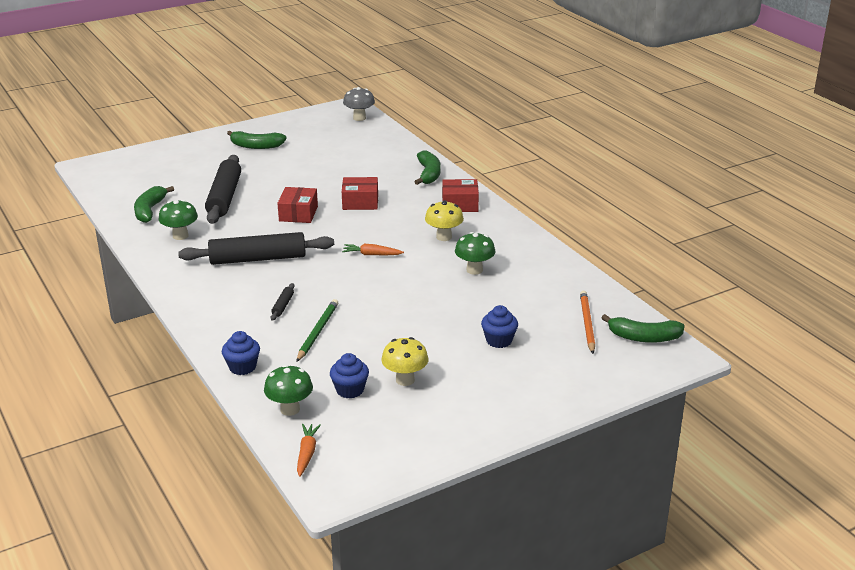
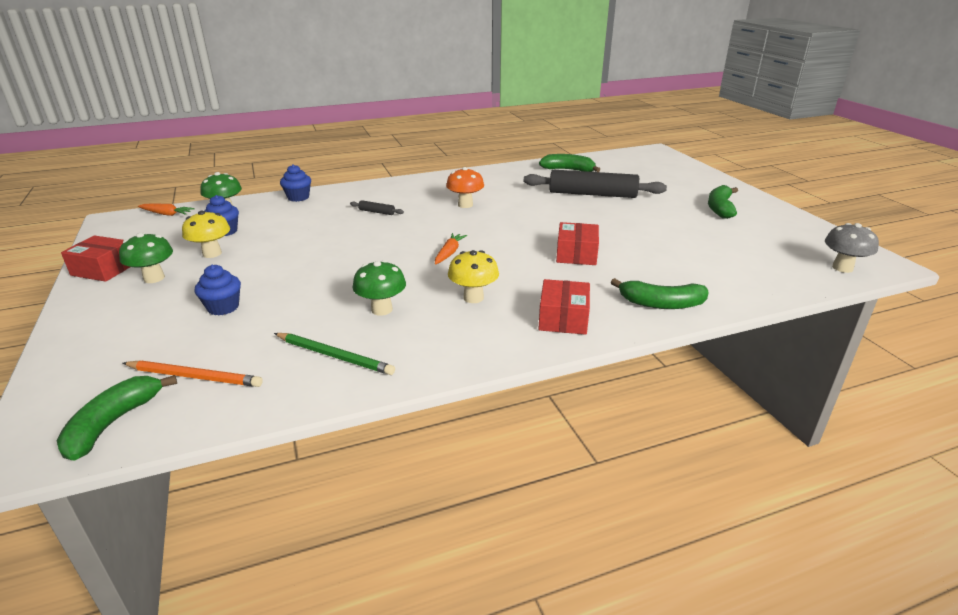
camera: 100 degrees right, 0 degrees up
(180, 236) = (518, 179): green mushroom -> green mushroom (154, 278)
(258, 258) = (465, 205): black rolling pin -> orange mushroom
(298, 214) = (552, 223): red box -> red box (104, 269)
(317, 332) = (323, 223): green pencil -> green pencil (334, 356)

